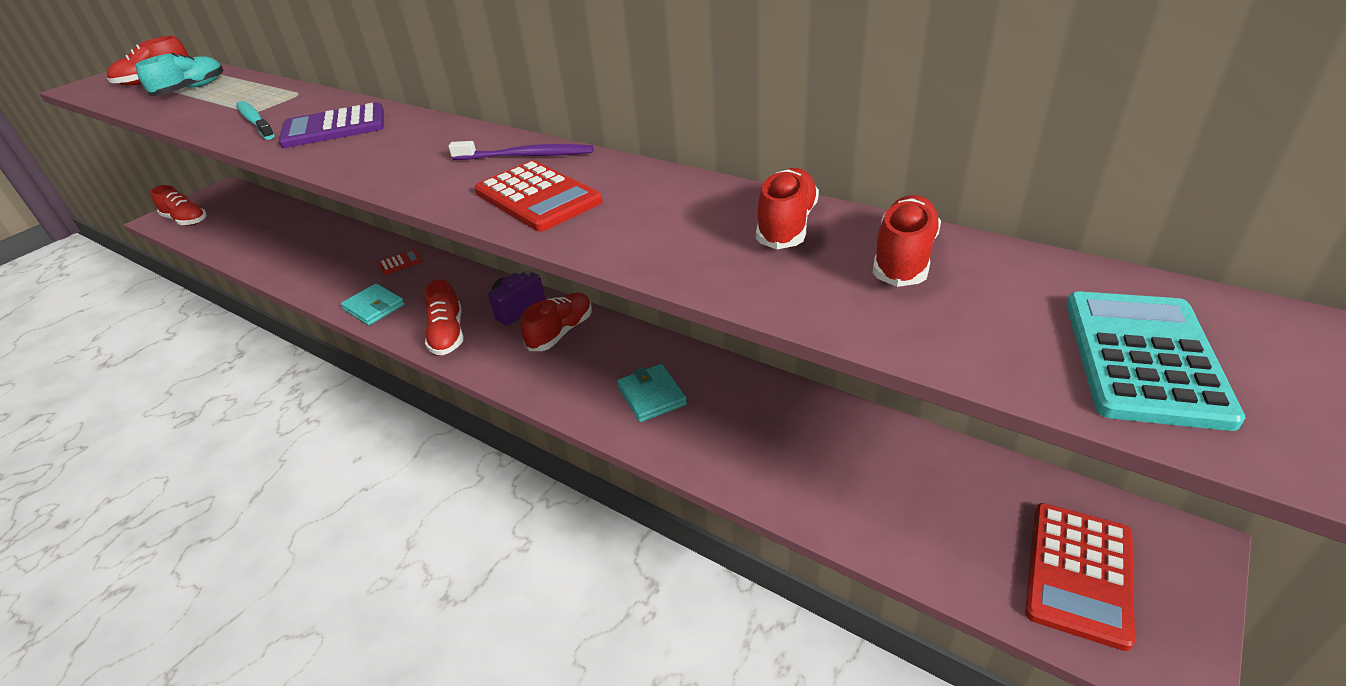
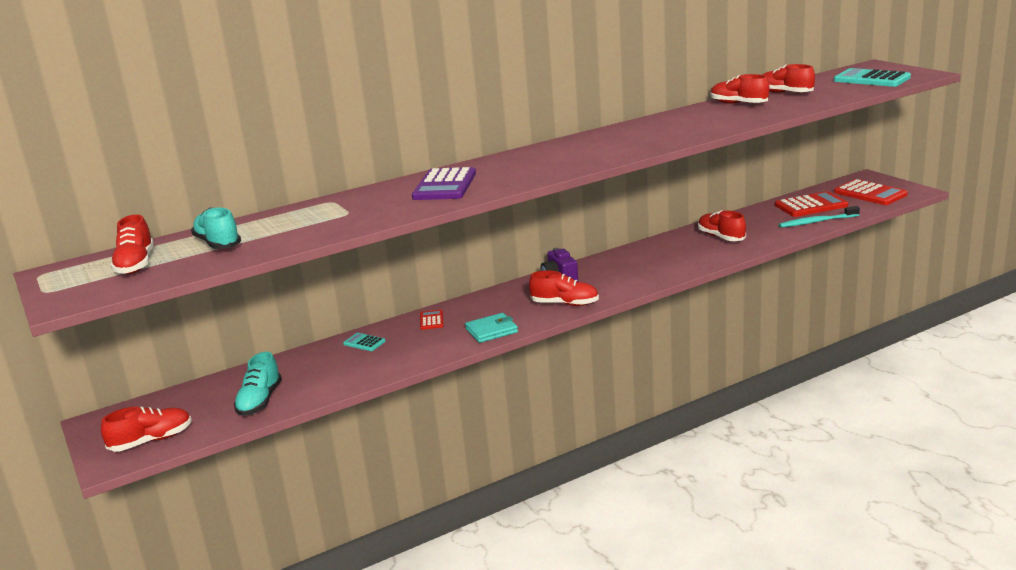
camera: 65 degrees left, 15 degrees down
(240, 238) = (260, 401): none -> turquoise shoe
(255, 121) = (377, 211): turquoise toothbrush -> turquoise toothbrush (816, 222)
(350, 244) = (364, 343): none -> turquoise calculator
(527, 156) = (588, 140): purple toothbrush -> none
(537, 197) = (649, 138): red calculator -> red calculator (811, 205)
(561, 332) = (604, 269): red shoe -> red shoe (721, 237)
(651, 395) = (694, 251): turquoise wallet -> none

